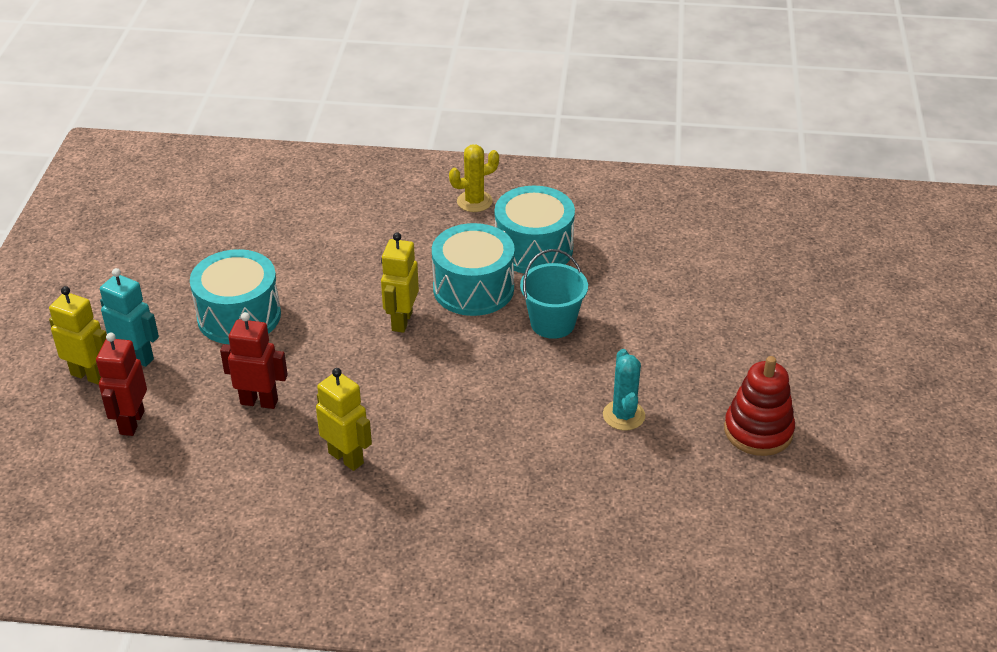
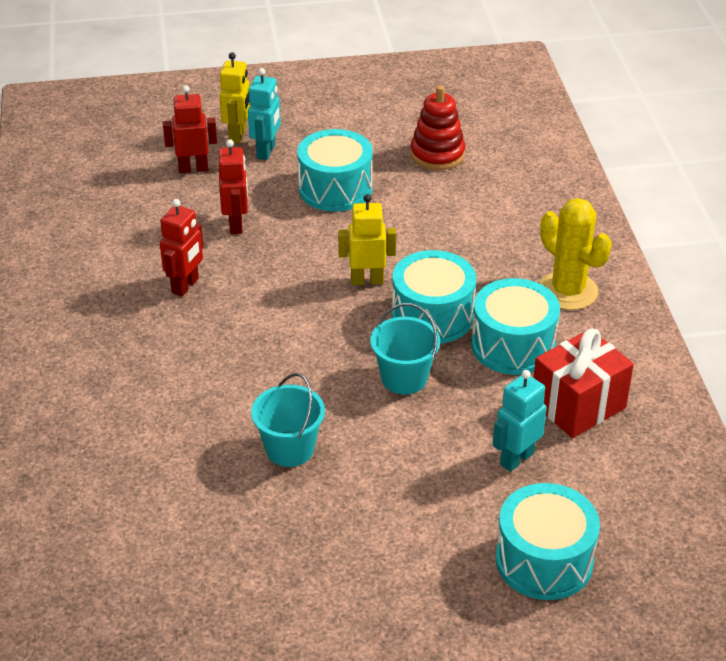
camera: 75 degrees right, 0 degrees up
(346, 458) = (185, 286): yellow robot -> red robot
(474, 201) = (568, 291): yellow cactus -> yellow cactus, size x1.56
(621, 230) = (578, 405): none -> red gift
(623, 415) = (289, 449): turquoise cactus -> turquoise bucket
(674, 278) = (516, 458): none -> turquoise robot
(758, 431) = (299, 554): red stacking toy -> red stacking toy (437, 154)
(790, 288) = (544, 560): none -> turquoise drum

